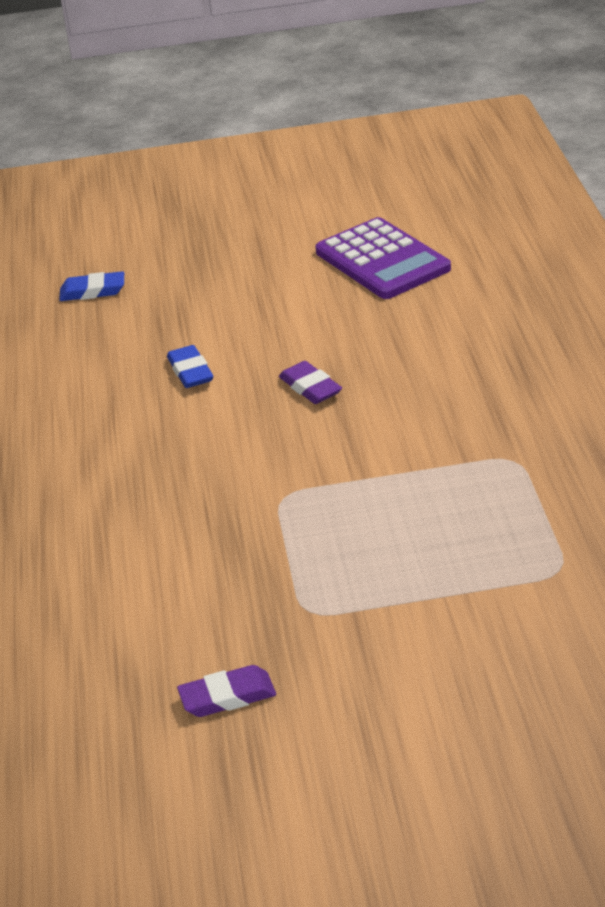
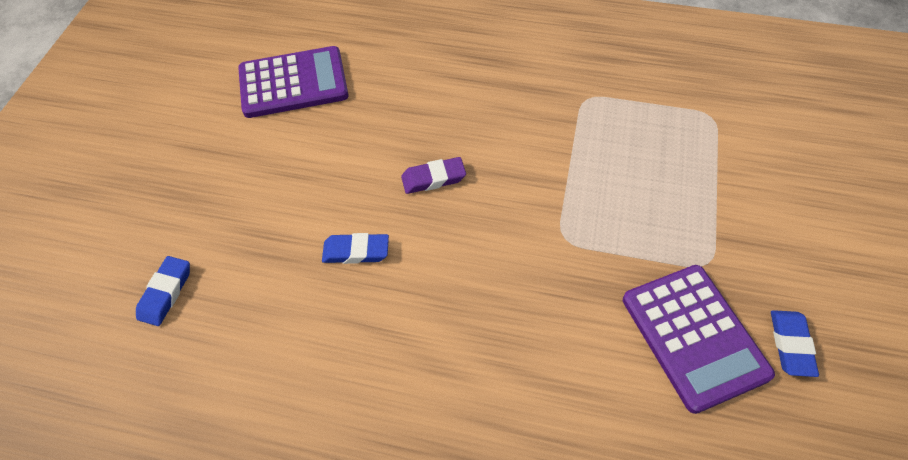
camera: 70 degrees left, 20 degrees up
(202, 618) = (694, 336): none -> purple calculator
(227, 696) = (790, 345): purple eraser -> blue eraser

